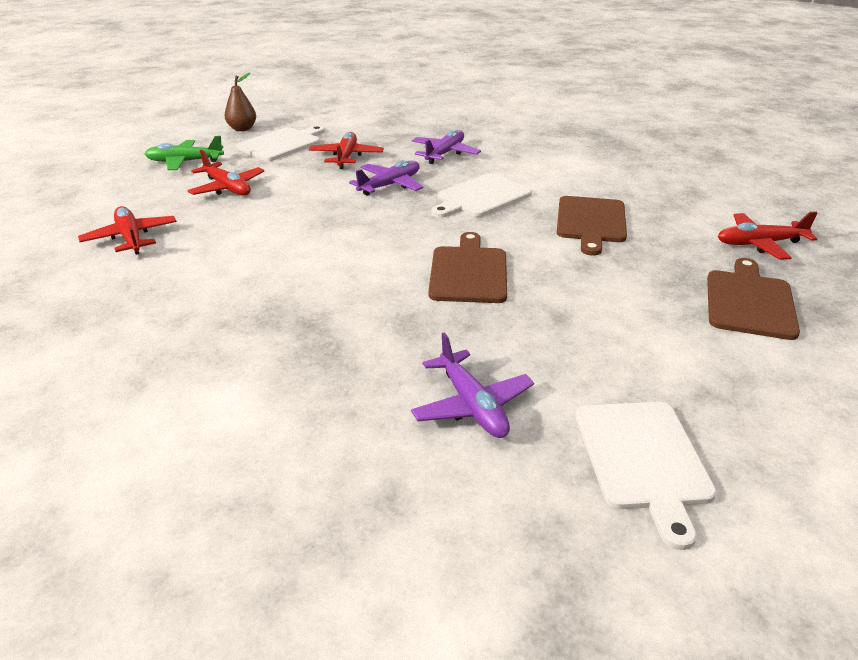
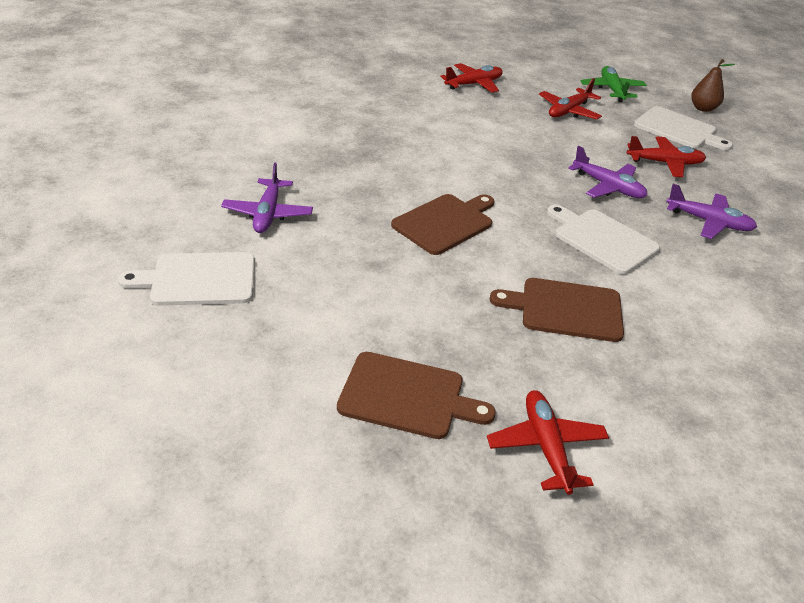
camera: 85 degrees right, 5 degrees up
(469, 272) = (445, 223): brown cutting board -> brown cutting board turned 45 degrees counterclockwise
(472, 405) = (268, 214): purple plane -> purple plane turned 60 degrees counterclockwise

